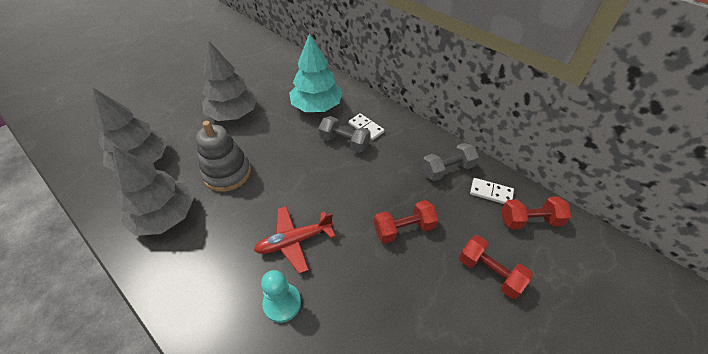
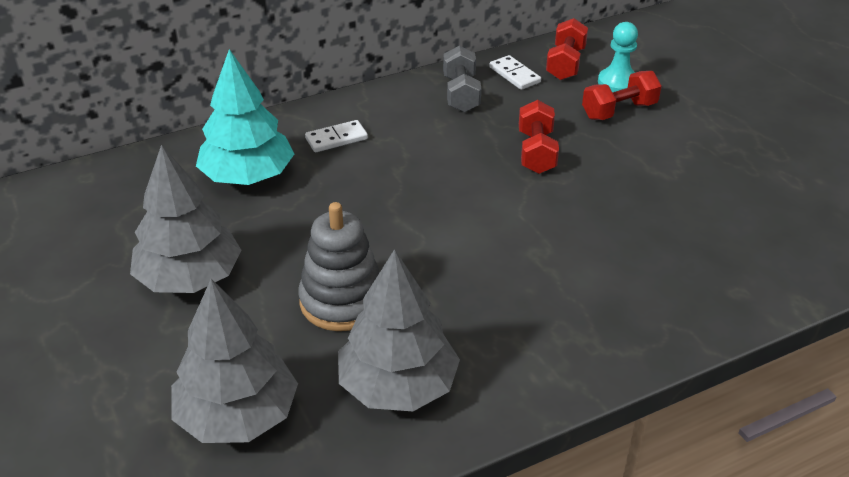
camera: 70 degrees left, 10 degrees down
(282, 303) = (603, 274): turquoise pawn -> turquoise pawn (618, 83)
(294, 241) = (513, 248): red plane -> none
(344, 142) = (354, 166): grey dumbbell -> none
(491, 192) = (514, 75): white domino -> white domino turned 75 degrees counterclockwise

